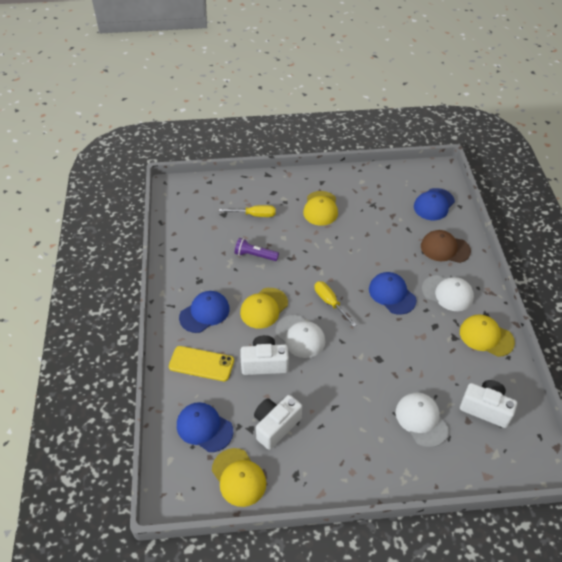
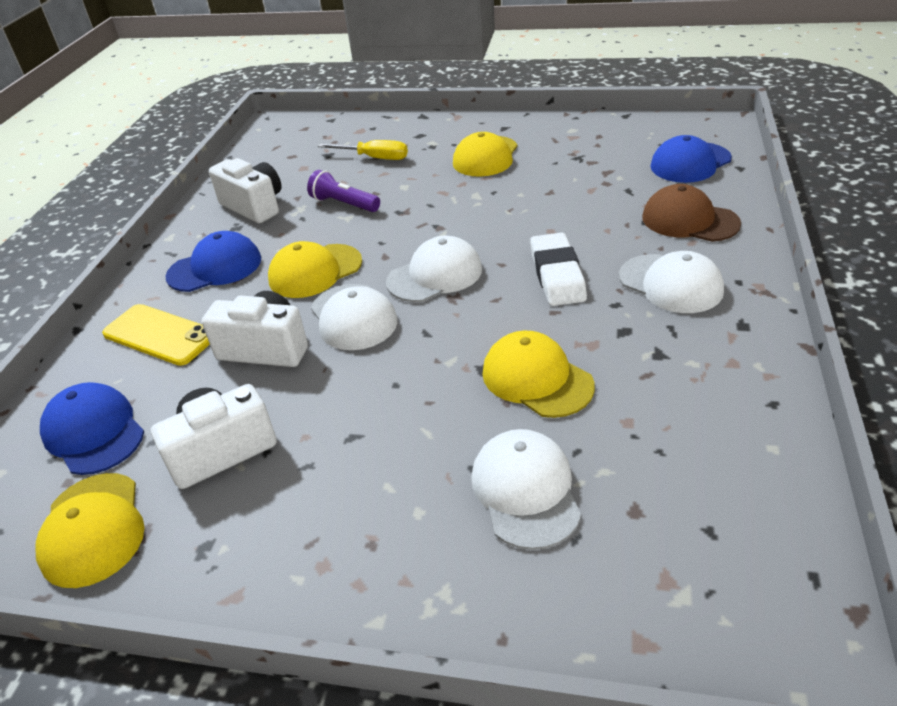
camera: 20 degrees right, 10 degrees down
(330, 302) = (435, 275): yellow screwdriver -> white cap
(392, 294) = (557, 275): blue cap -> white eraser
(485, 408) = (687, 494): white camera -> white camera (254, 206)
(486, 336) = (731, 361): yellow cap -> yellow cap (536, 379)

